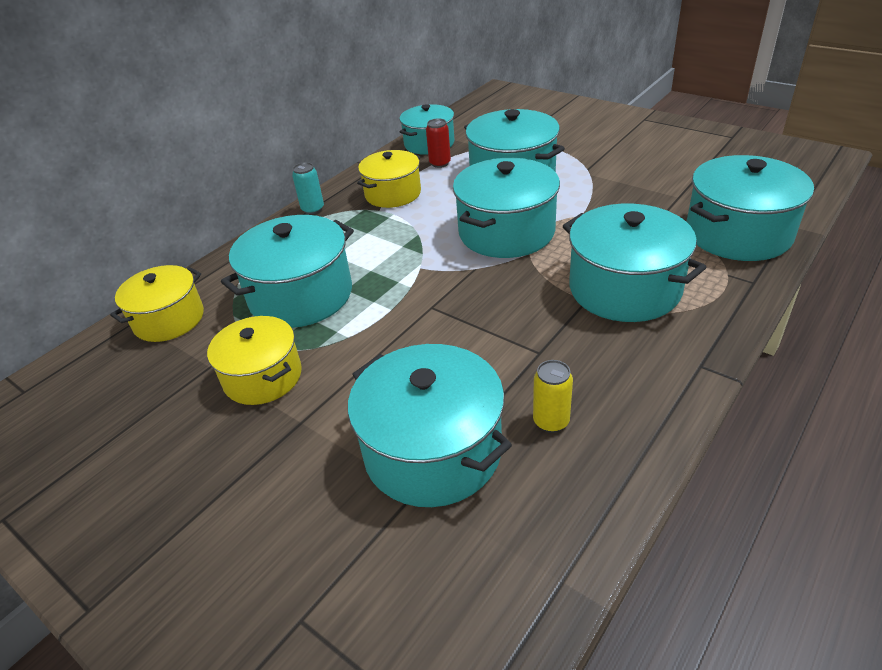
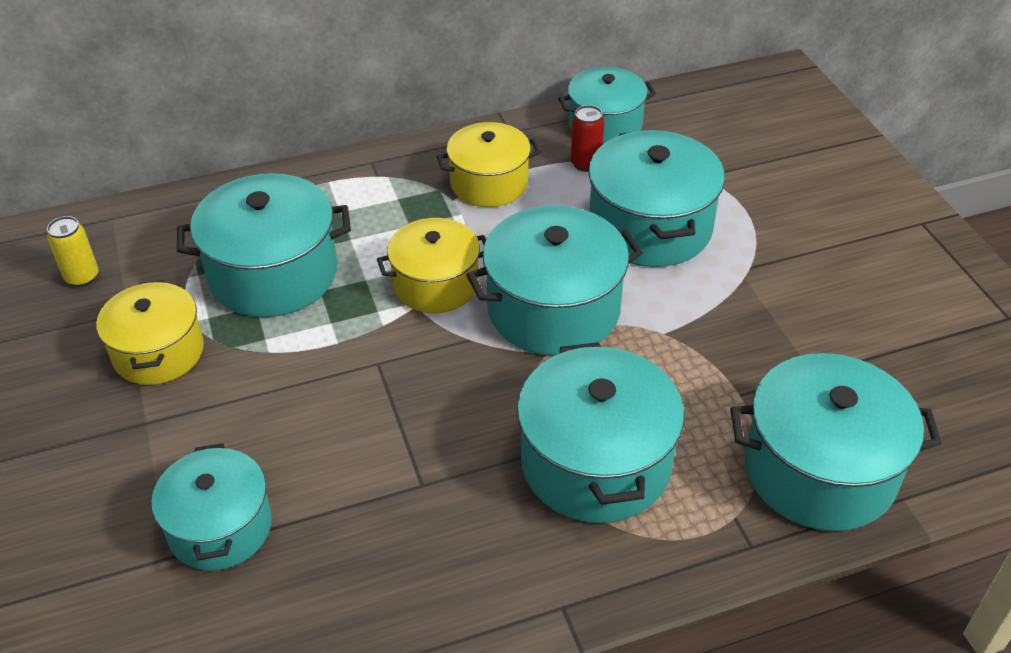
camera: 30 degrees right, 5 degrees up
(169, 319) = (139, 234): yellow pot -> yellow pot (436, 284)
(313, 209) = (387, 161): turquoise can -> none
(432, 451) = (220, 527): turquoise pot -> turquoise pot, size x0.66
(551, 421) = (350, 568): yellow can -> yellow can (82, 277)

